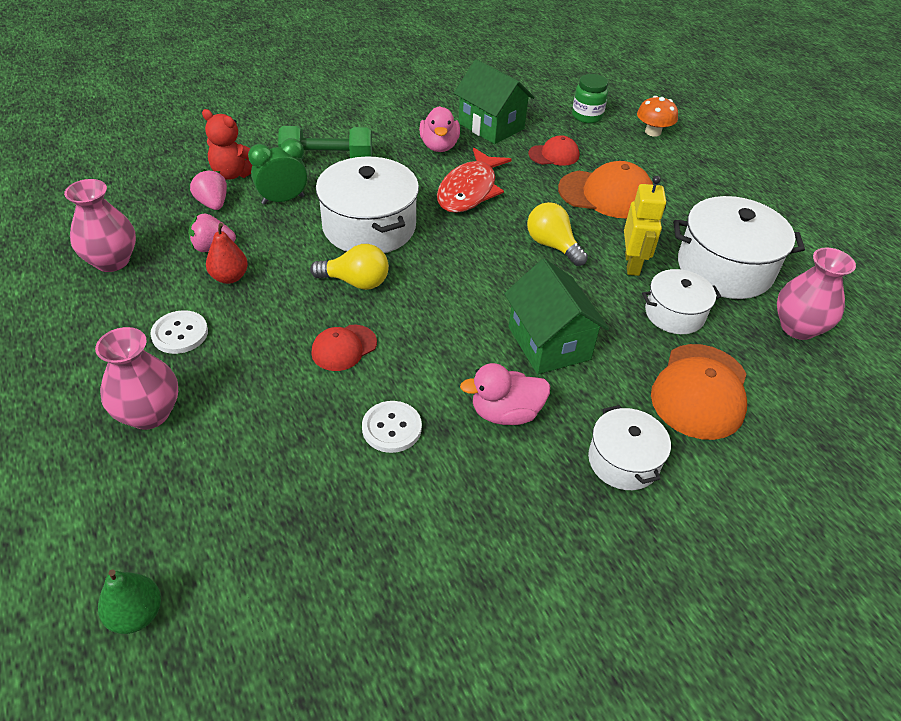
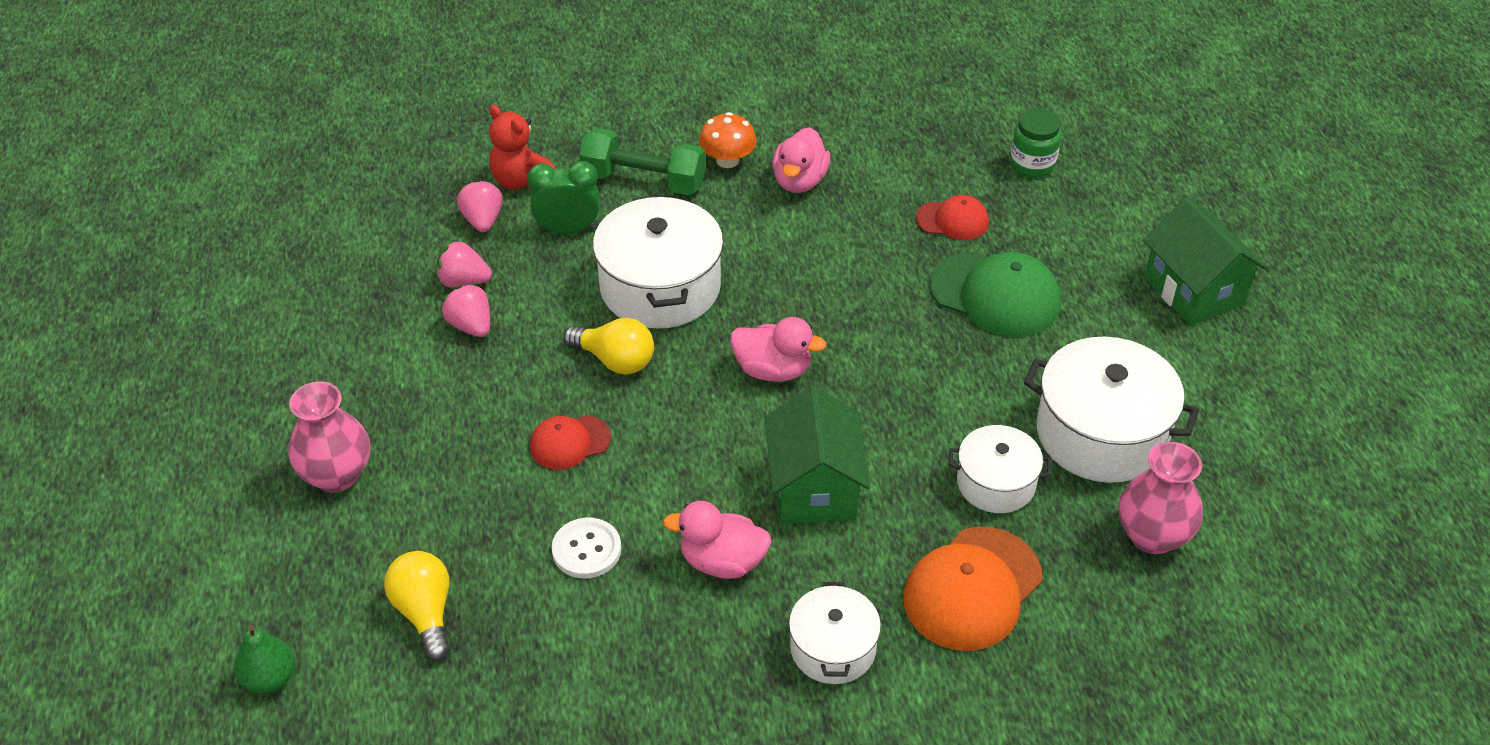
camera: 20 degrees right, 0 degrees up
(112, 261) = (346, 279): pink vase -> none
(180, 333) = (395, 387): white button -> none
(229, 277) = (471, 326): red pear -> pink strawberry
(469, 190) = (811, 256): red fish -> none
(478, 267) = (773, 370): none -> pink duck
(491, 126) = (886, 160): green house -> green house (1194, 290)
(552, 245) = (883, 357): yellow light bulb -> yellow light bulb (425, 613)
(606, 194) = (995, 295): orange cap -> green cap
(632, 264) = (977, 404): yellow robot -> none
(653, 132) = (1117, 206): orange mushroom -> orange mushroom (727, 160)

